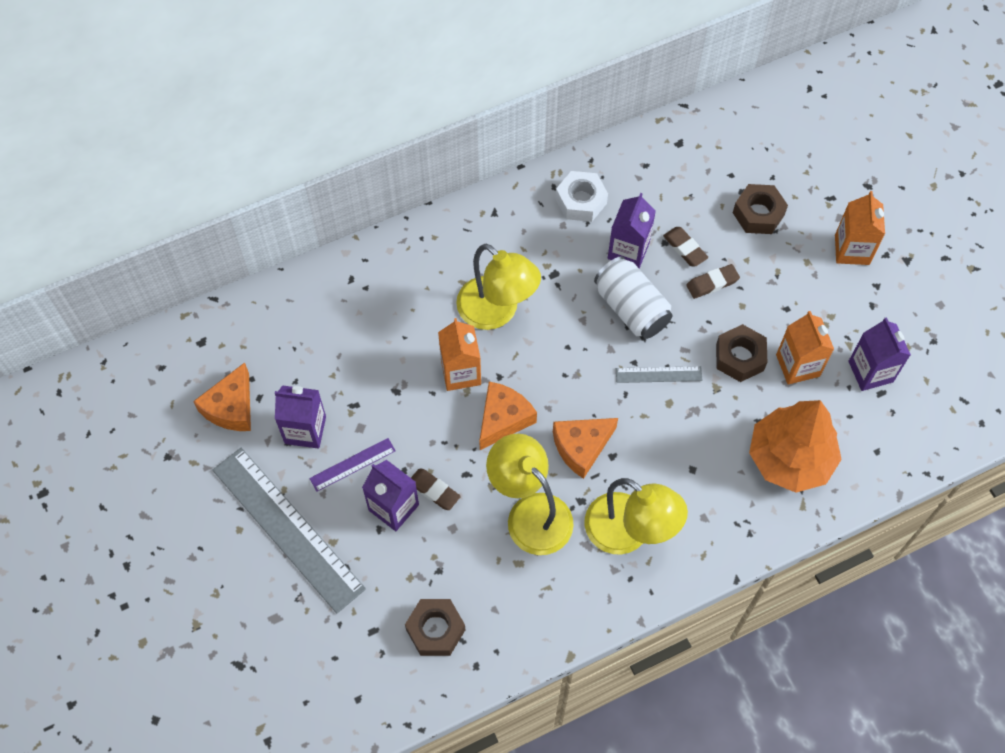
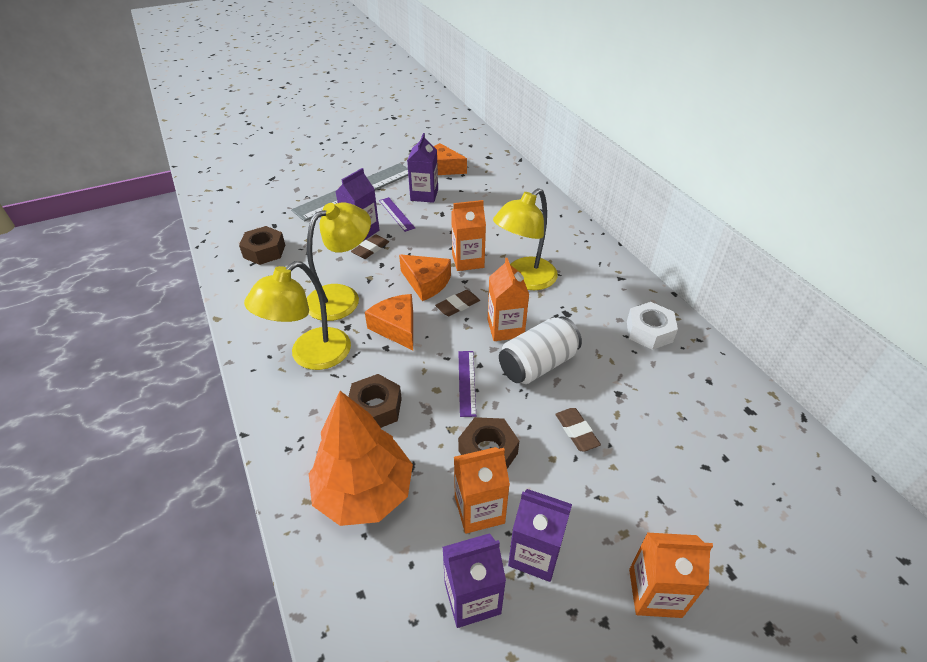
camera: 90 degrees right, 20 degrees down
(580, 335) = (505, 328): none -> orange carton
(628, 250) = (602, 364): purple carton -> purple carton (535, 554)
(658, 374) = (467, 382): grey ruler -> purple ruler
(685, 248) = (615, 409): brown eraser -> brown eraser (458, 305)
(758, 214) = (679, 482): brown nut -> brown nut (375, 408)

